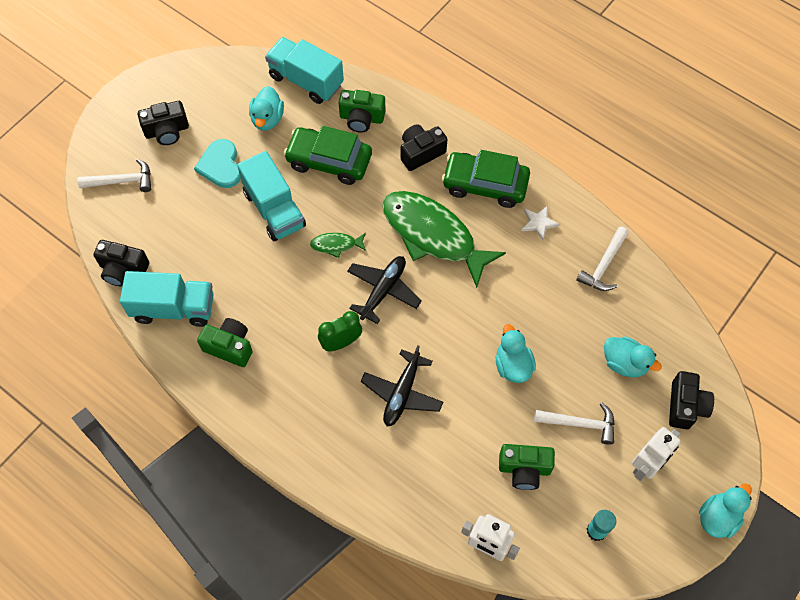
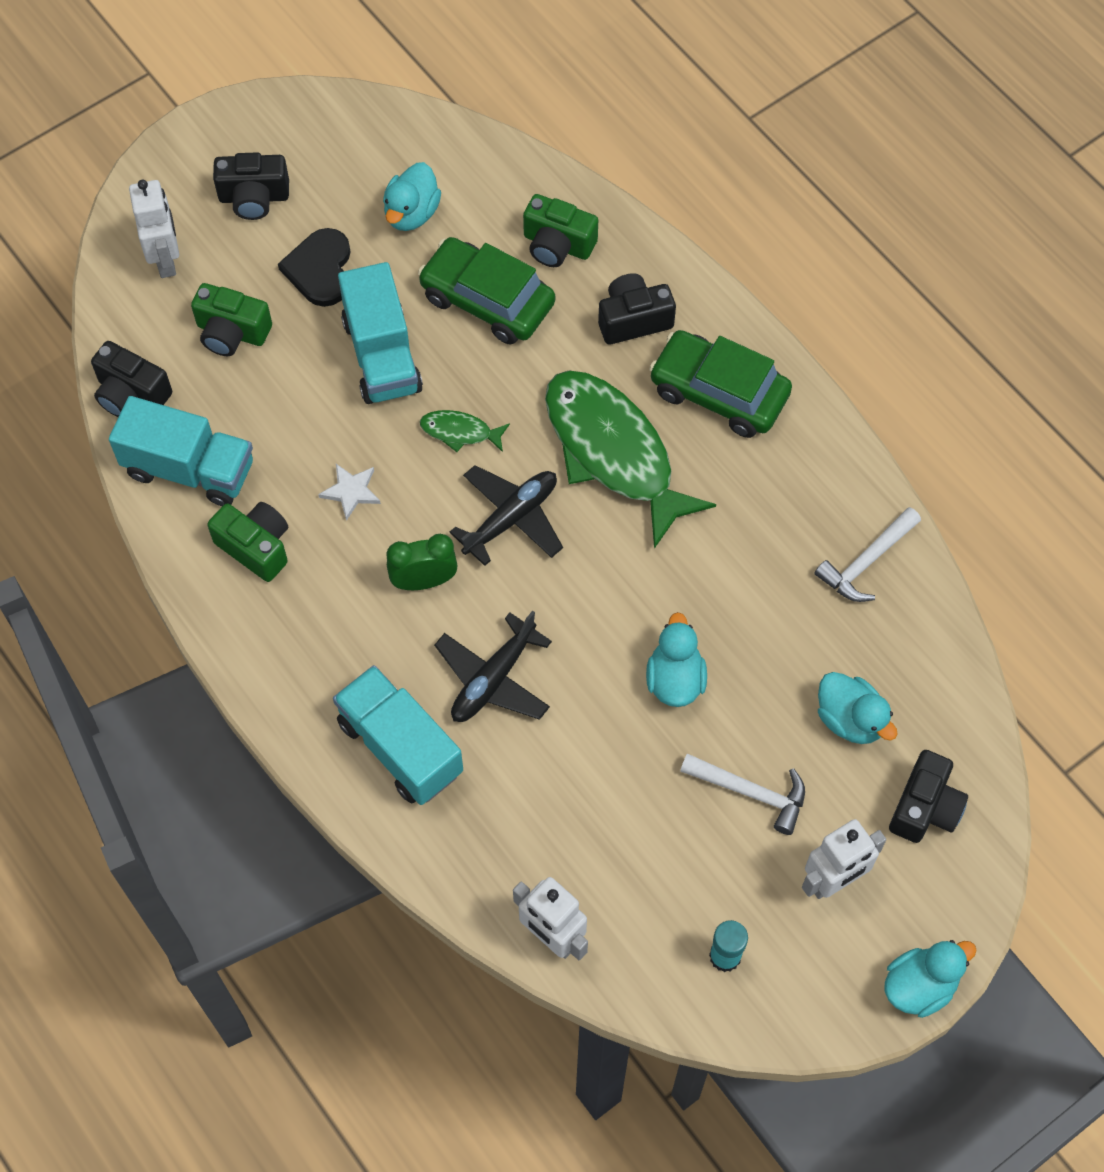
camera: 15 degrees right, 0 degrees up
(122, 181) = (166, 259): white hammer -> white robot
(220, 165) = (320, 269): turquoise heart -> black heart
(306, 81) = (488, 166): turquoise truck -> turquoise truck (400, 747)
(524, 469) = (644, 838): green camera -> green camera (232, 332)
(538, 223) = (784, 472): white star -> white star (351, 491)

